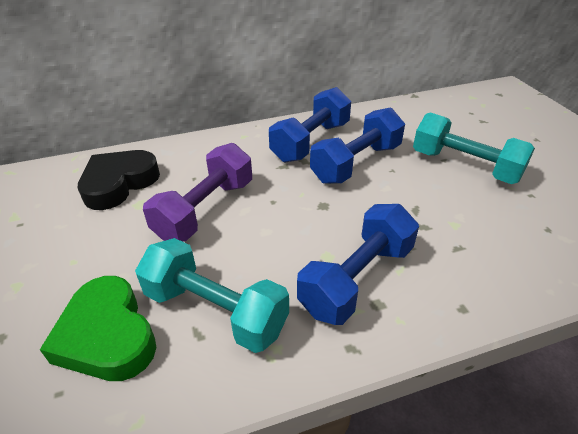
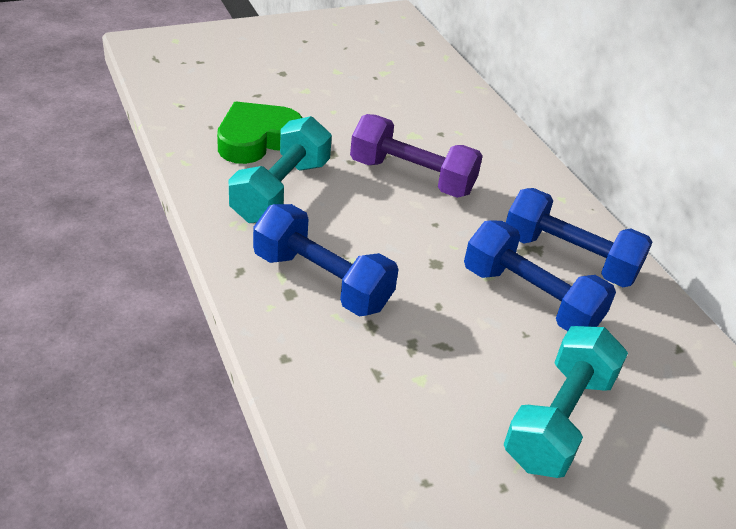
camera: 80 degrees right, 0 degrees up
(119, 183) = (443, 119): black heart -> none

